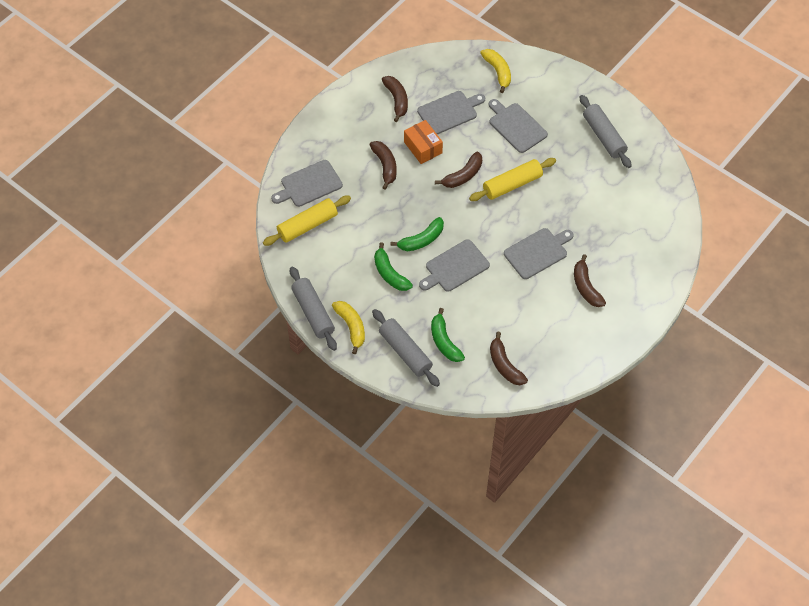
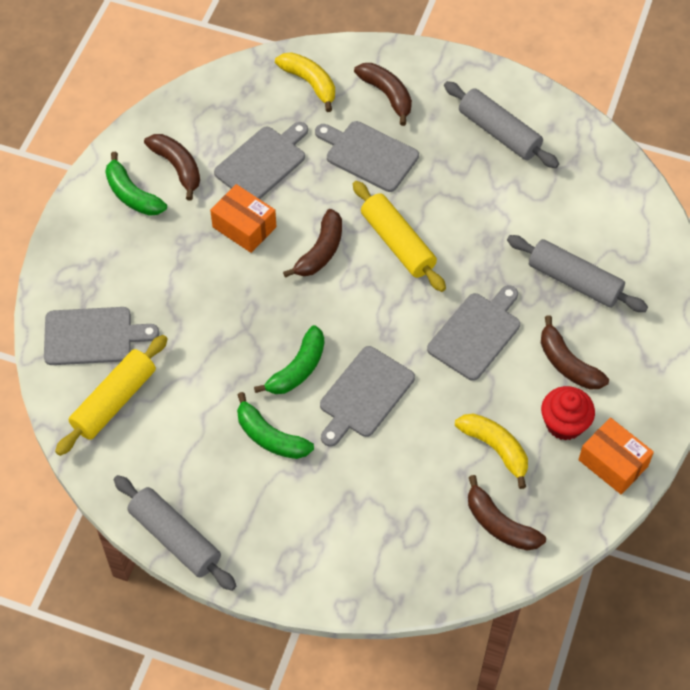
camera: 20 degrees left, 0 degrees up
(309, 184) = (92, 336): grey cutting board -> grey cutting board turned 135 degrees counterclockwise
(351, 327) = (243, 542): yellow banana -> yellow banana (495, 449)
(385, 166) = (198, 272): brown banana -> brown banana (387, 95)
(405, 352) = (341, 554): grey rolling pin -> grey rolling pin (574, 281)
(444, 341) = (394, 517): green banana -> green banana (132, 194)
(512, 185) = (398, 243): yellow rolling pin -> yellow rolling pin turned 75 degrees counterclockwise
(568, 321) = (564, 424): none -> red cupcake
(588, 352) = (613, 463): none -> orange box

